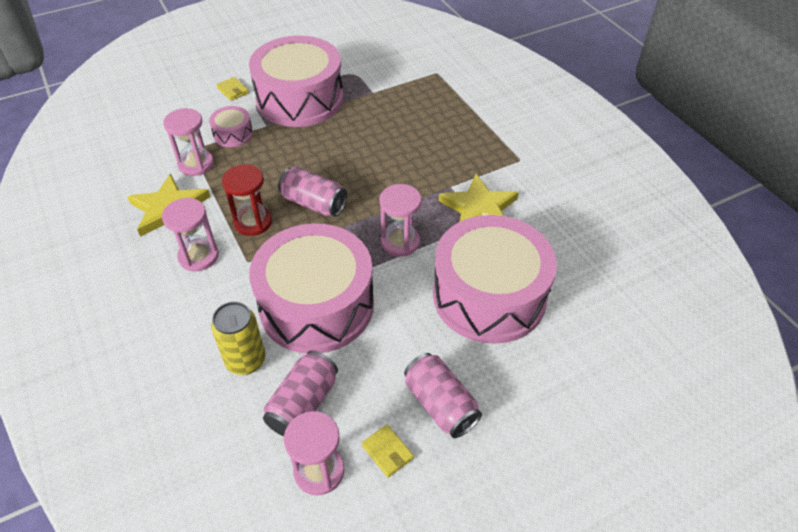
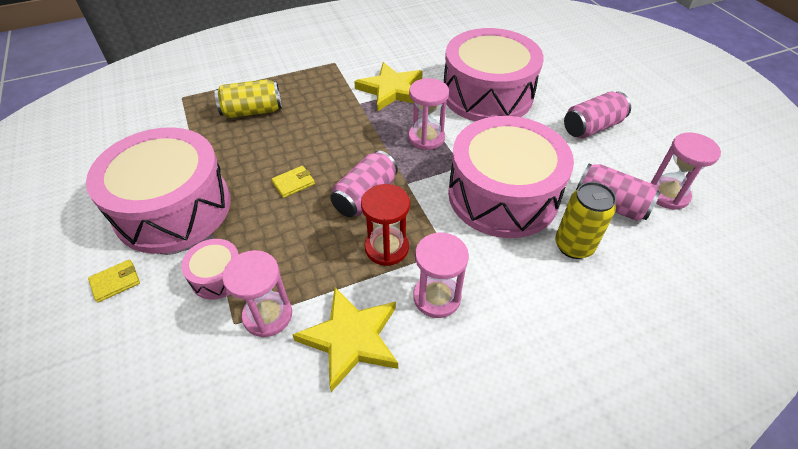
camera: 85 degrees left, 0 degrees up
(387, 452) = (639, 156): yellow wallet -> yellow wallet (293, 183)
(423, 117) = (252, 111): none -> yellow can

